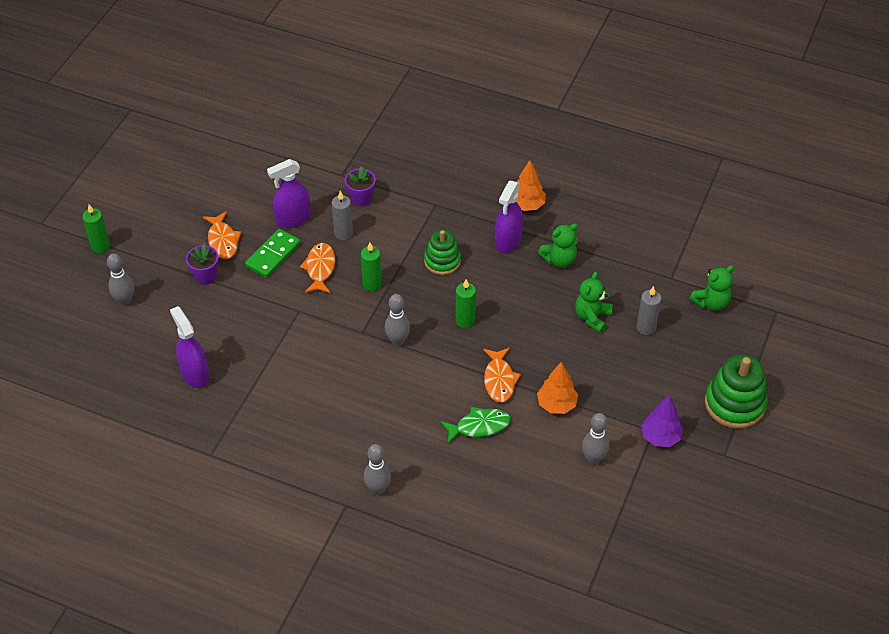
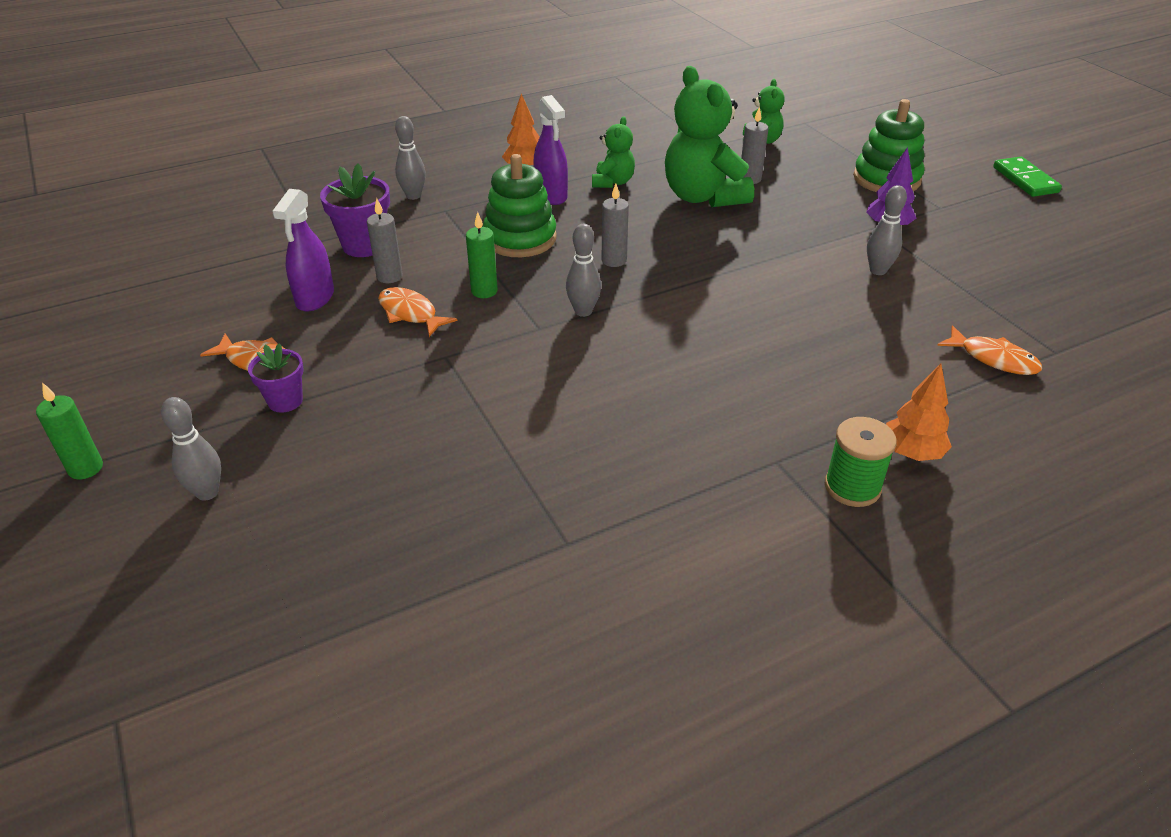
camera: 50 degrees left, 10 degrees down
(195, 374) = (418, 489): purple spray bottle -> none
(273, 255) = (340, 336): green domino -> green domino (1025, 180)
(355, 548) = (852, 487): none -> green spool
(361, 198) = (364, 245): purple flower pot -> purple flower pot, size x1.58
(378, 489) = (778, 425): grey bowling pin -> grey bowling pin (413, 196)
(442, 261) = (520, 238): green stacking toy -> green stacking toy, size x1.54
(465, 320) = (614, 260): green candle -> grey candle
(479, 426) = (763, 315): green fish -> none
(499, 380) = (716, 276): orange fish -> orange fish (993, 359)
(556, 404) = (786, 260): orange tree -> orange tree (911, 453)
(592, 317) = (703, 197): green teddy bear -> green teddy bear, size x1.91

